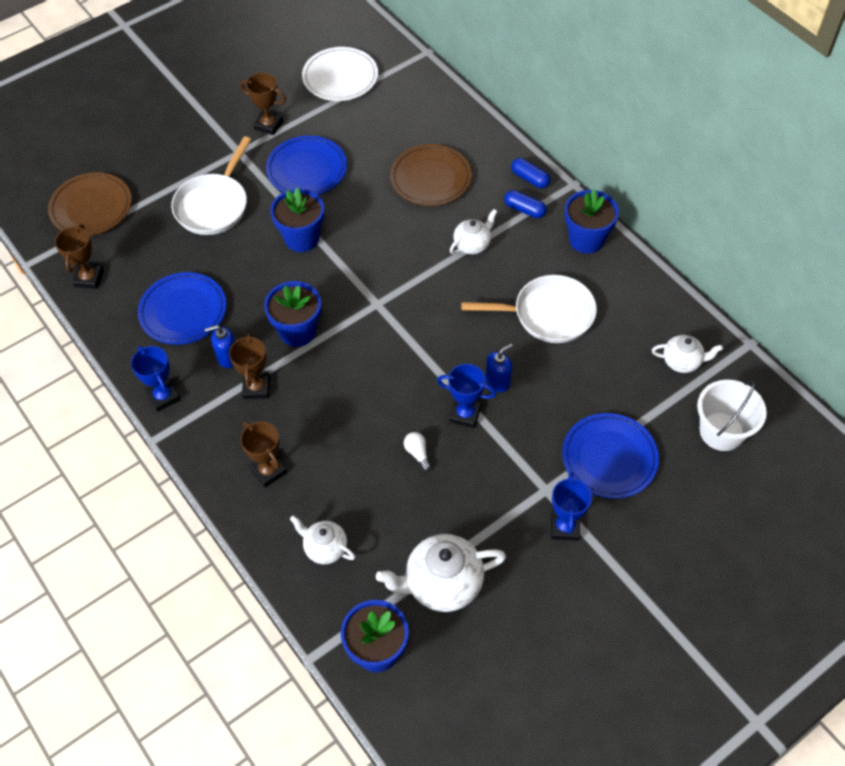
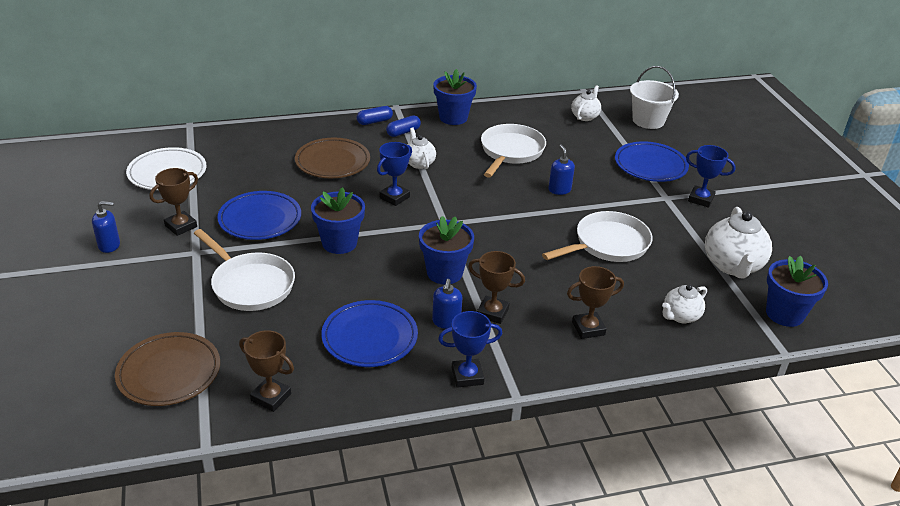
camera: 70 degrees left, 20 degrees down
(220, 97) = (109, 245): none -> blue soap dispenser
(417, 453) = (608, 244): white light bulb -> white pan
(465, 414) = (582, 212): blue trophy -> blue trophy (394, 197)

